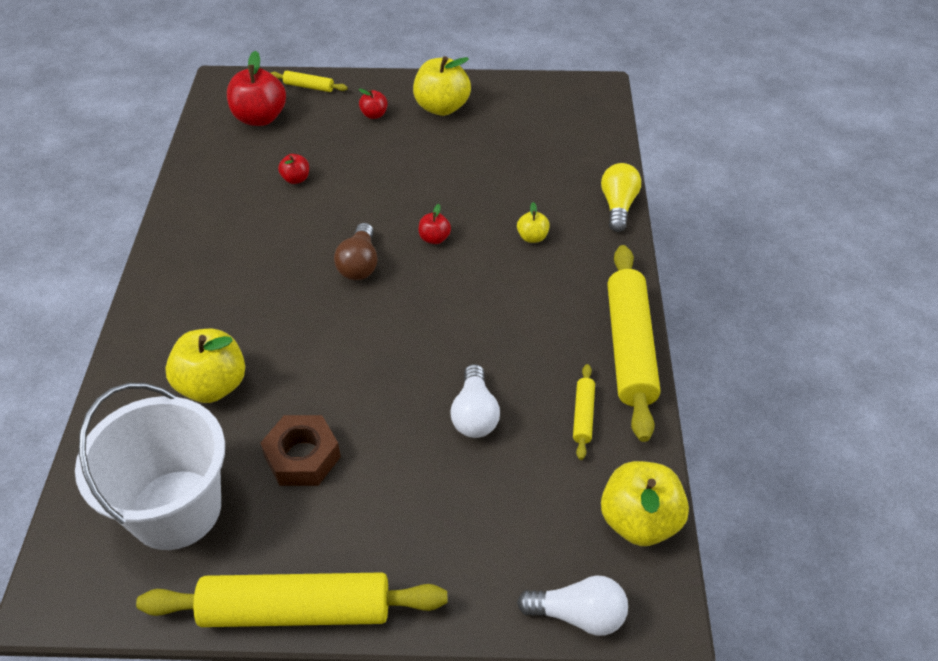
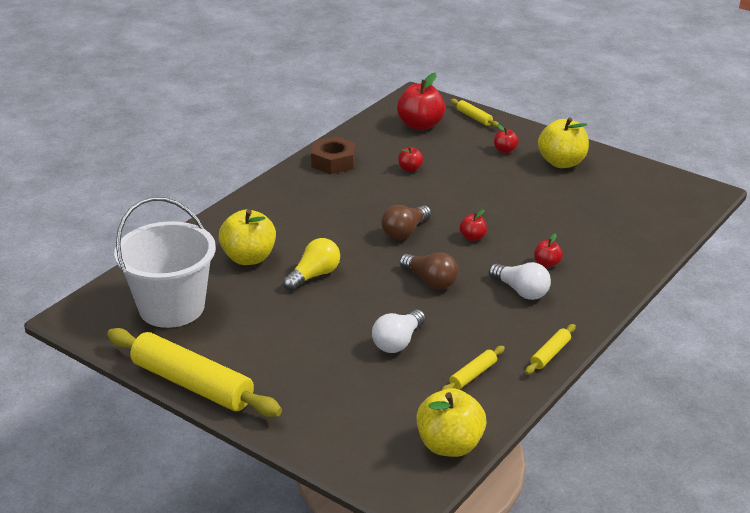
camera: 35 degrees right, 15 degrees down
(302, 457) = (267, 315): brown nut -> brown nut (333, 162)
(439, 315) = (430, 281): none -> brown light bulb
(532, 237) = (547, 264): yellow apple -> red apple
(578, 614) = (356, 469): white light bulb -> white light bulb (521, 291)
(618, 206) = (637, 271): yellow light bulb -> yellow light bulb (314, 275)
(630, 348) = (550, 354): yellow rolling pin -> yellow rolling pin, size x0.44

